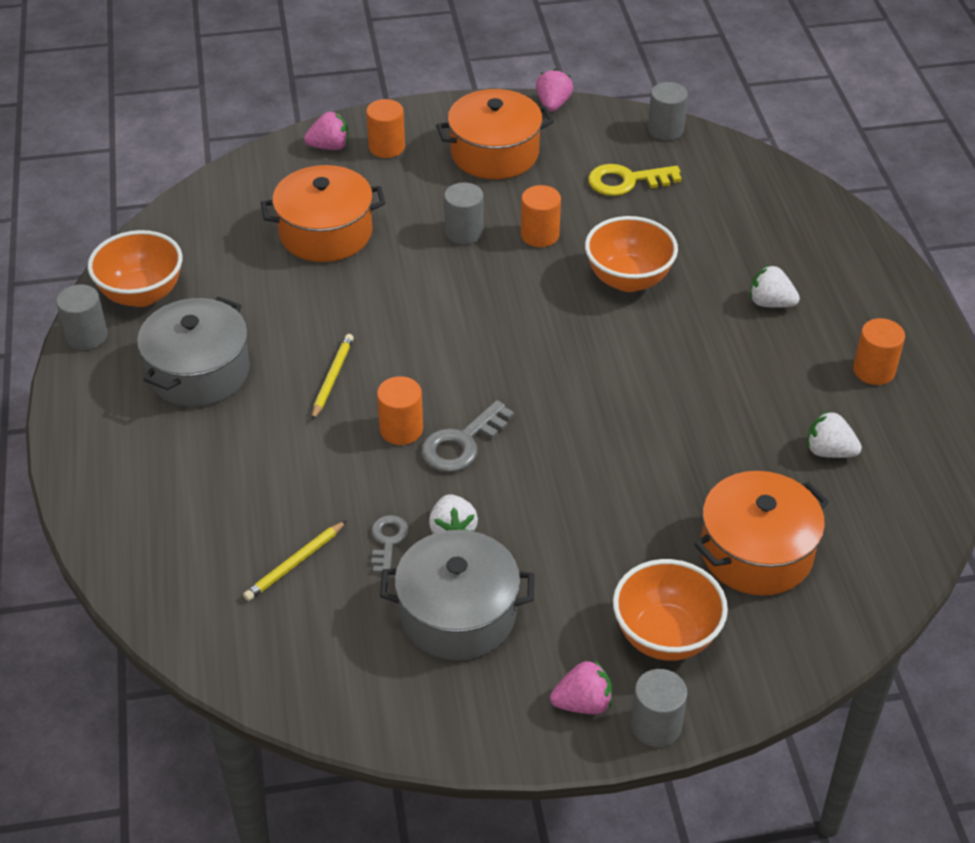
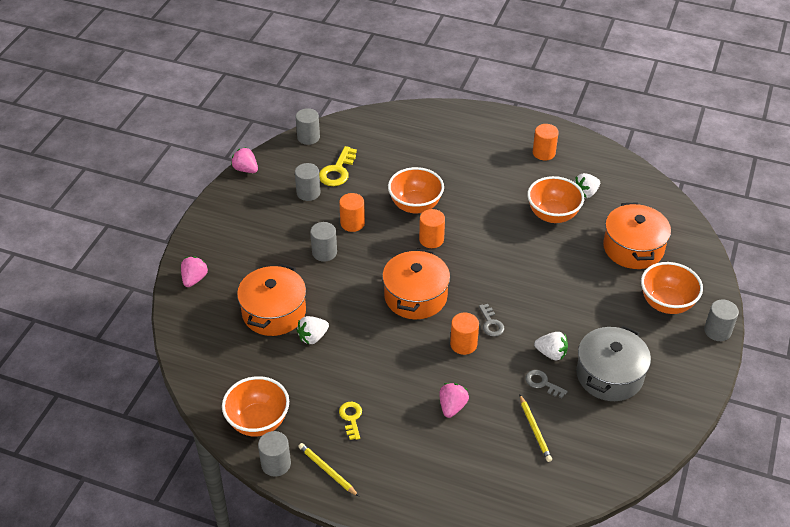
camera: 60 degrees left, 0 degrees up
(199, 372) = (351, 418): grey pot -> yellow key
(332, 378) = (402, 358): yellow pencil -> yellow pencil (327, 470)
(386, 147) = (219, 254): orange cylinder -> orange cylinder (431, 239)
(462, 443) = (491, 323): grey key -> grey key, size x0.63
(494, 153) = (267, 211): orange pot -> orange pot (415, 296)
(560, 173) = (308, 193): none -> grey cylinder
(583, 703) = (691, 351): pink strawberry -> pink strawberry (452, 407)
(743, 430) = (553, 215): none -> orange bowl
(770, 303) = (472, 164): white strawberry -> white strawberry (313, 337)

